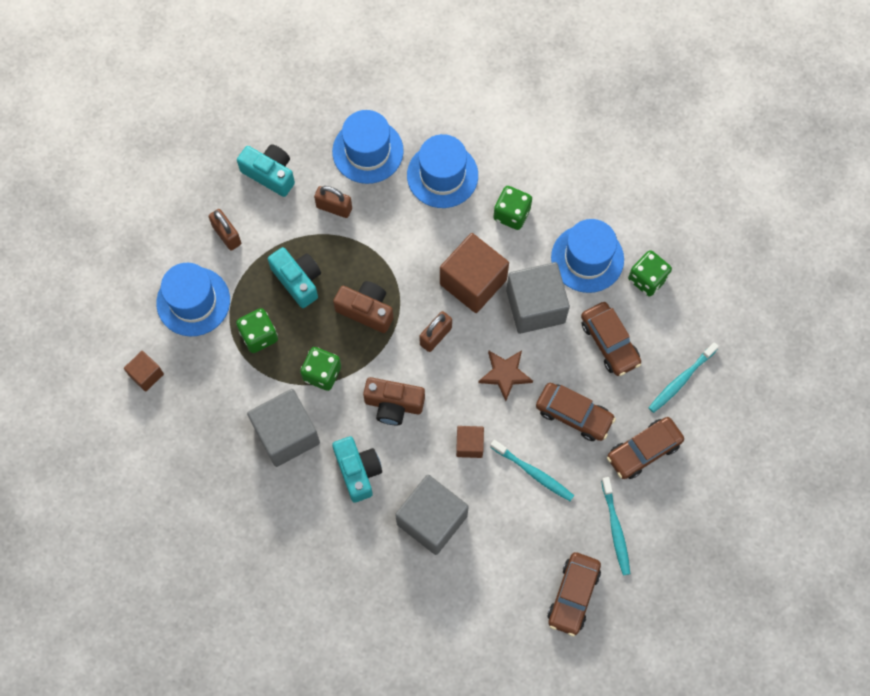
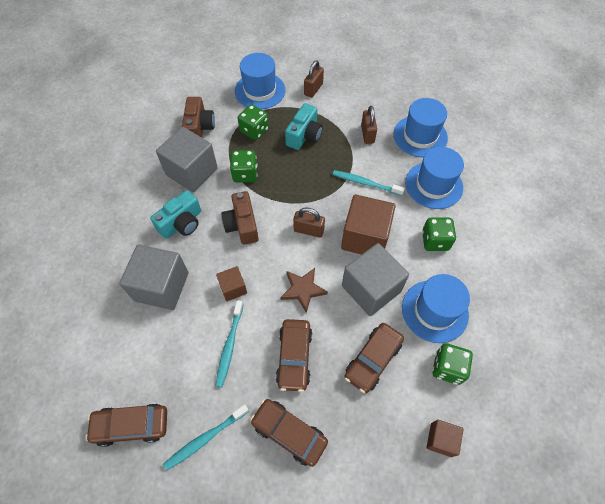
camera: 65 degrees right, 10 degrees down
(146, 374) = (200, 88): brown cube -> brown cube (441, 439)
(270, 174) = (368, 93): turquoise camera -> none
(366, 310) = (304, 180): brown camera -> brown camera (199, 127)
(680, 380) = (371, 439): turquoise toothbrush -> turquoise toothbrush (365, 183)

